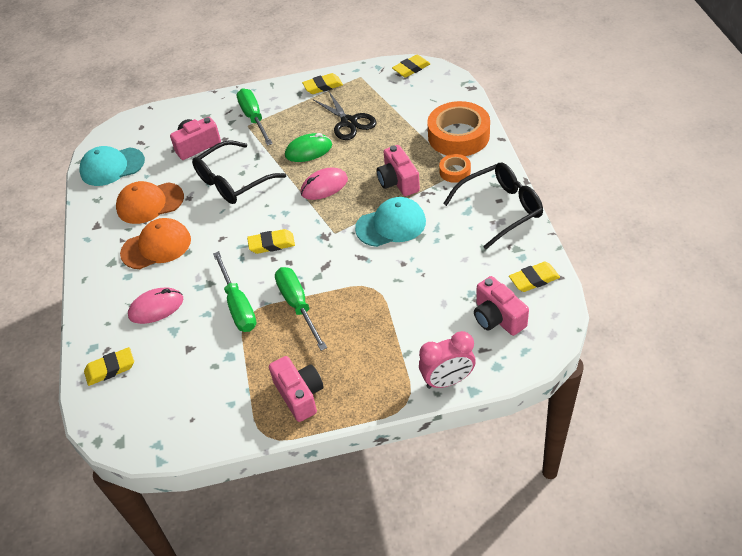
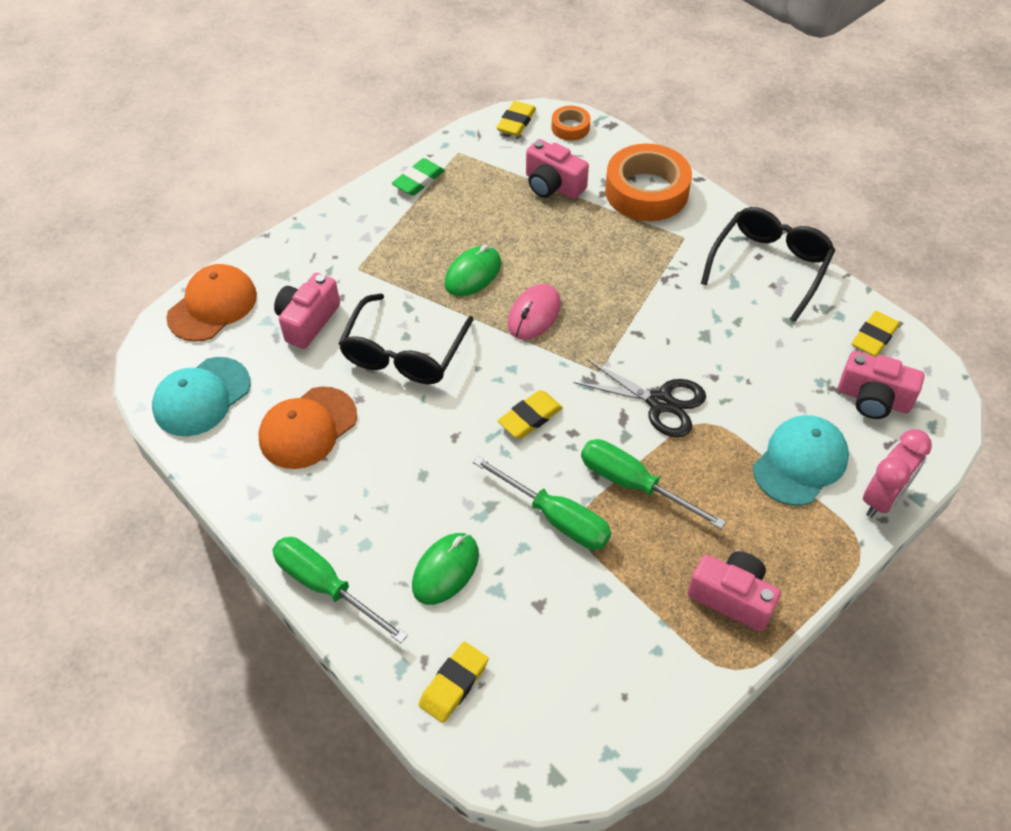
camera: 35 degrees left, 5 degrees up
(156, 246) = (371, 485): orange cap -> orange cap (212, 306)
(156, 308) = (445, 570): pink mouse -> green mouse
(254, 118) = (358, 254): green screwdriver -> green screwdriver (326, 586)
(323, 86) = (418, 180): yellow eraser -> green eraser
(349, 122) = (494, 218): black scissors -> black scissors (660, 402)
(391, 225) = (660, 334): turquoise cap -> turquoise cap (800, 462)
(398, 181) = (622, 275): pink camera -> pink camera (553, 185)
(455, 171) = (679, 238): orange tape -> orange tape (570, 127)

